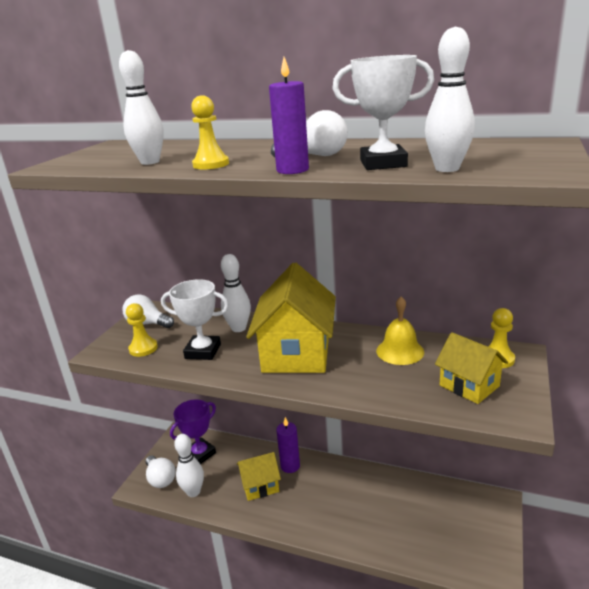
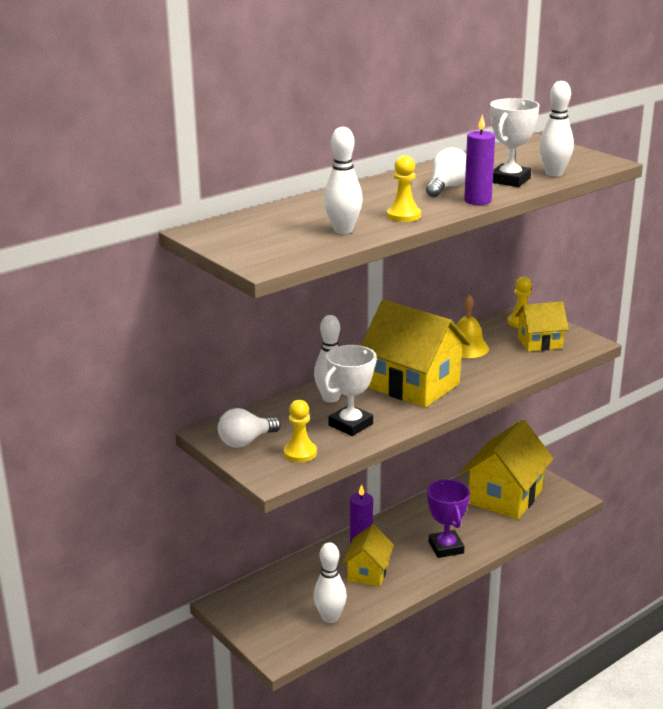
camera: 60 degrees left, 0 degrees up
(160, 479) = (284, 636): white light bulb -> none
(200, 454) = (275, 597): purple trophy -> purple trophy (446, 547)
(440, 521) = (505, 497): none -> yellow house

